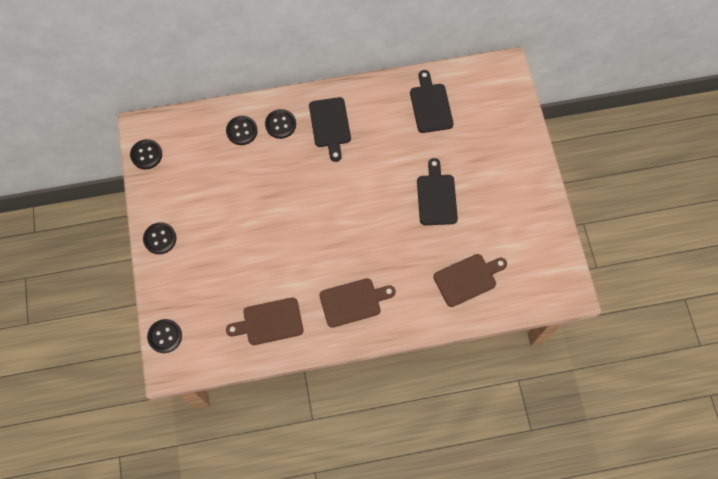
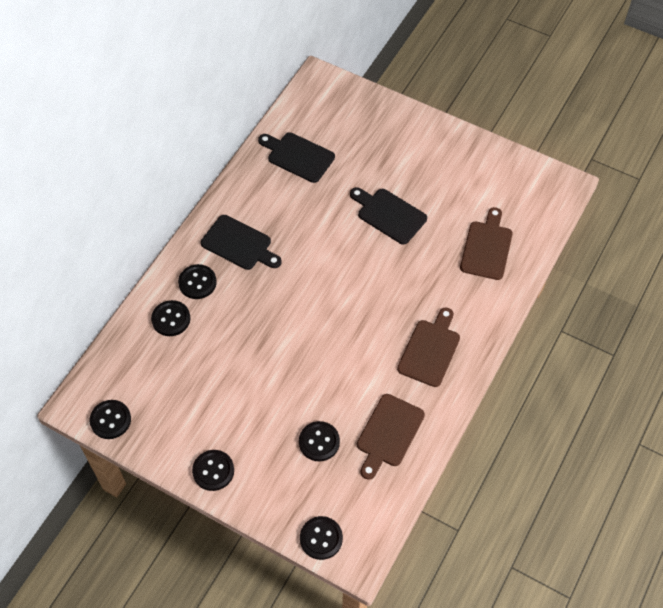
camera: 50 degrees left, 10 degrees down
(229, 284) = (319, 442): none -> black button

